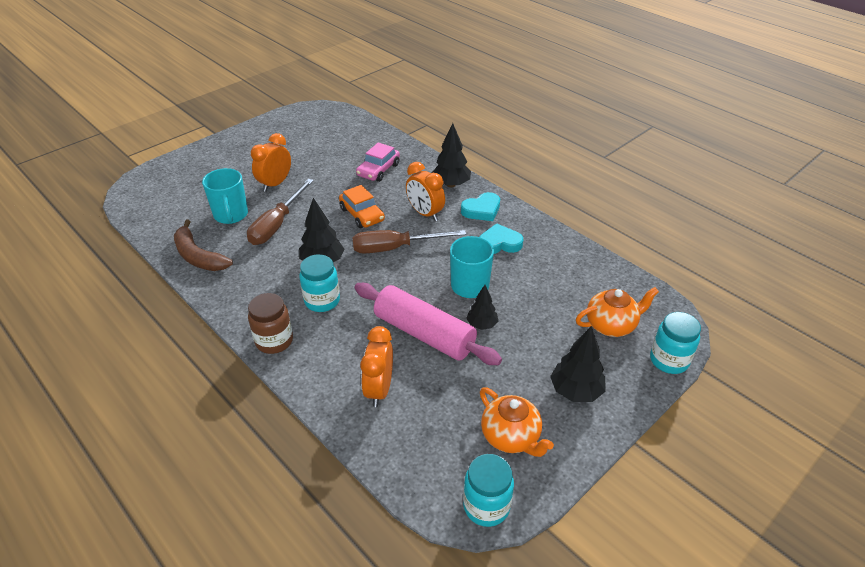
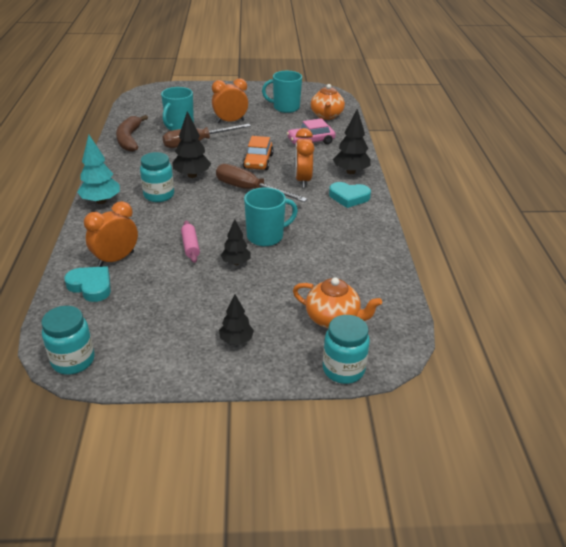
camera: 40 degrees right, 5 degrees down
(274, 341) = (101, 201): brown jar -> turquoise tree
(307, 144) = (285, 108): none -> turquoise mug
(424, 333) = (190, 246): pink rolling pin -> pink rolling pin, size x0.44
(499, 243) = (329, 223): turquoise heart -> turquoise heart (91, 286)
(511, 437) = (149, 336): orange teapot -> orange teapot (326, 116)
(575, 391) = (236, 340): black tree -> black tree, size x0.64

